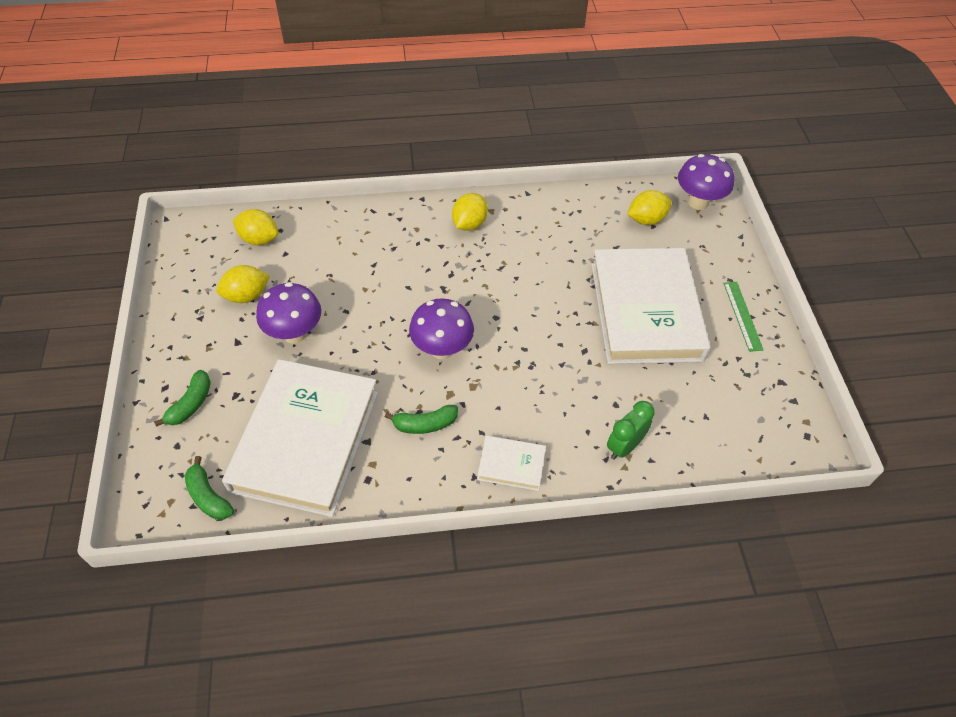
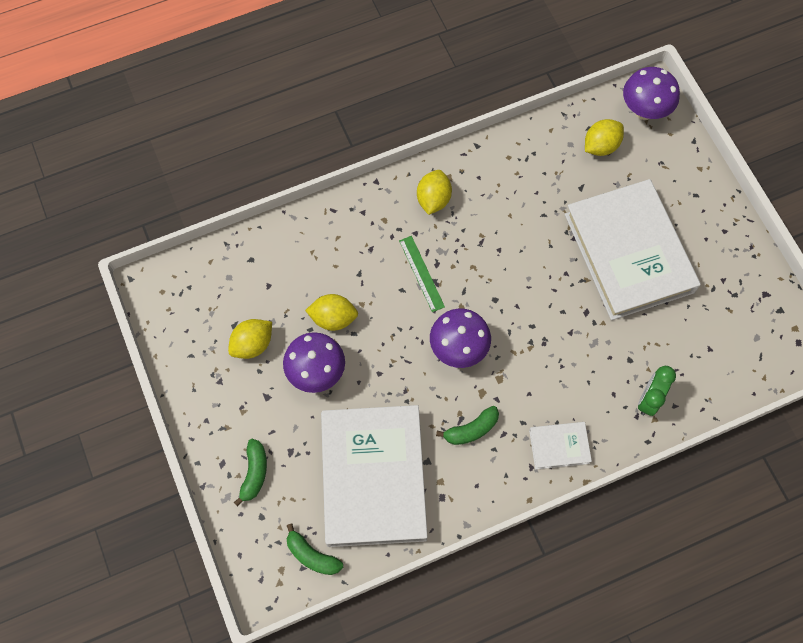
camera: 15 degrees left, 15 degrees up
(259, 239) = (235, 276): yellow lemon -> yellow lemon (333, 318)
(742, 315) = (716, 232): green ruler -> green ruler (421, 273)

